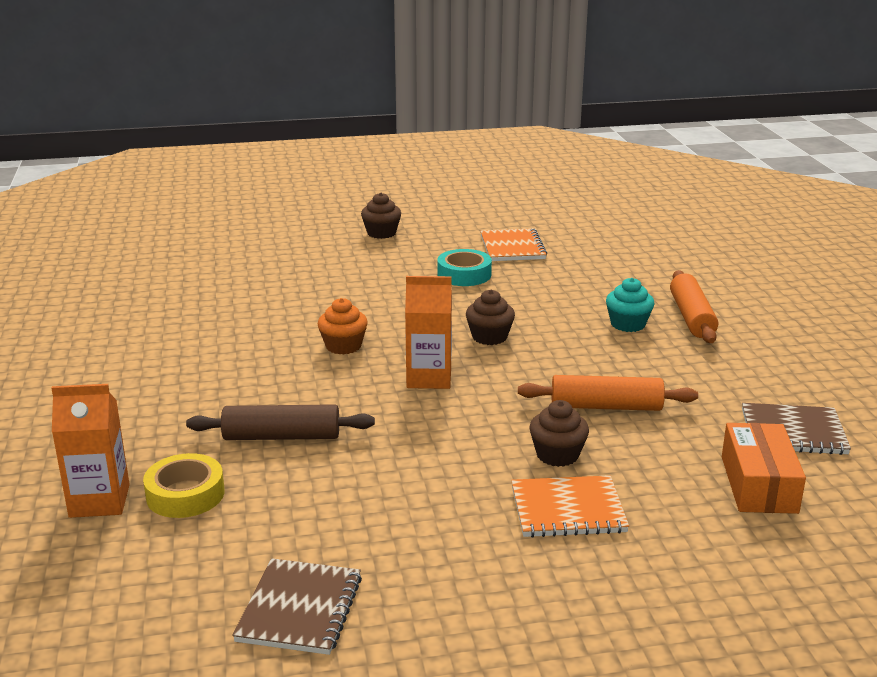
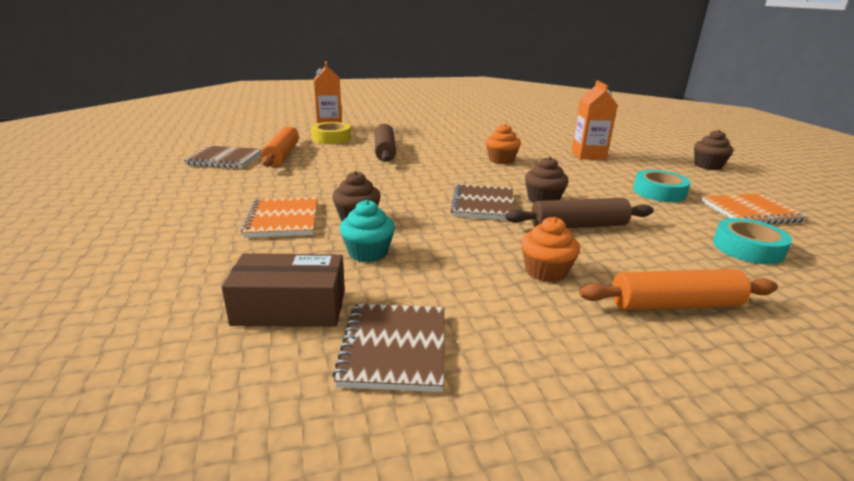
camera: 85 degrees right, 0 degrees up
(429, 378) = (465, 181): orange carton -> orange carton (588, 155)
(506, 373) = (483, 204): none -> brown notebook
(556, 329) = (578, 226): none -> brown rolling pin
(591, 269) = (747, 248): none -> turquoise tape
(606, 407) = (435, 240): orange rolling pin -> orange rolling pin (282, 155)
(628, 324) = (618, 261): turquoise cupcake -> turquoise cupcake (368, 253)
(655, 358) = (546, 271): none -> orange cupcake
(759, 484) = (290, 308): orange box -> brown box

